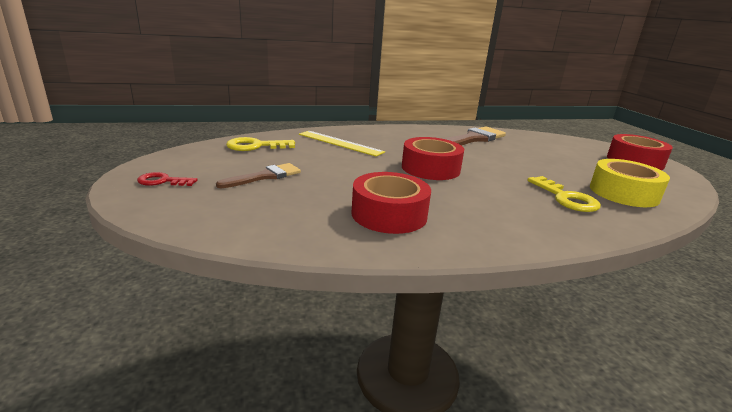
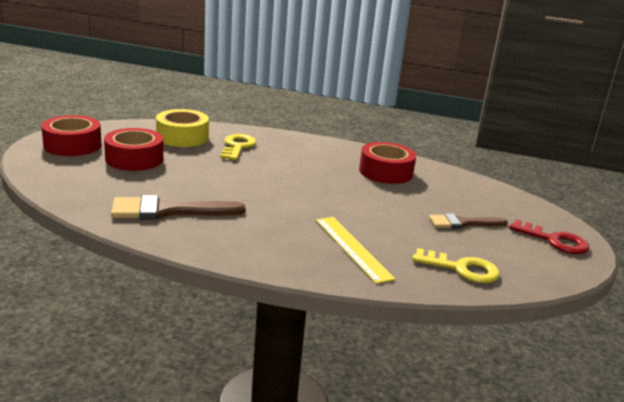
camera: 150 degrees left, 0 degrees up
(162, 181) = (554, 241): red key -> red key, size x1.50
(430, 168) = (298, 191): red tape -> red tape (134, 159)

